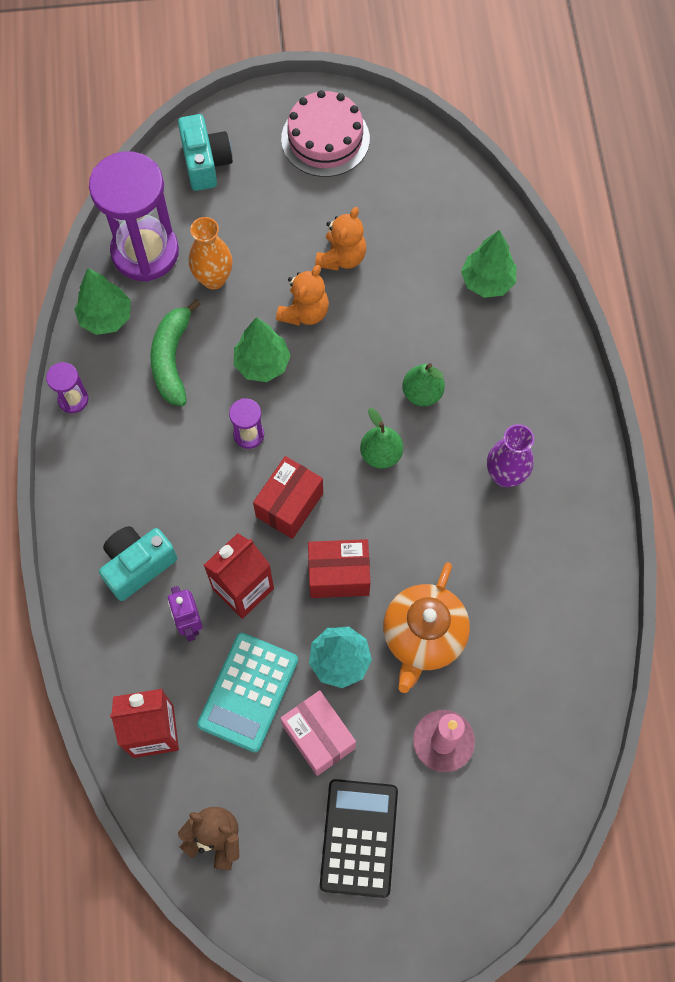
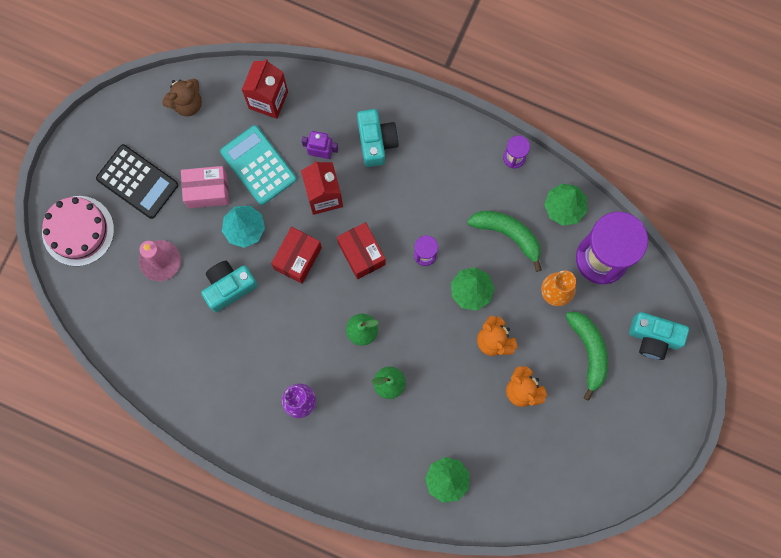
camera: 120 degrees right, 10 degrees up
(259, 215) = (589, 351): none -> green banana
(325, 139) = (628, 434): pink cake -> pink cake (78, 231)
(423, 636) = (229, 287): orange teapot -> turquoise camera

